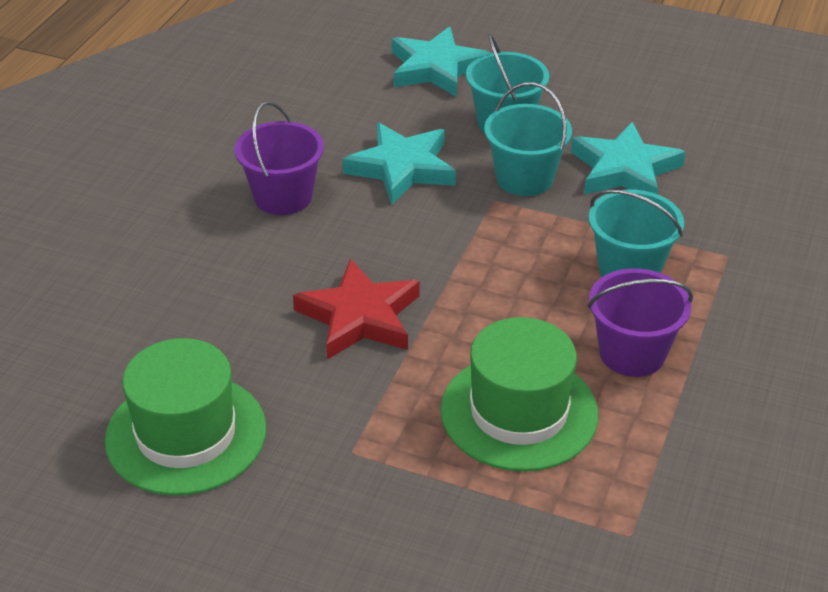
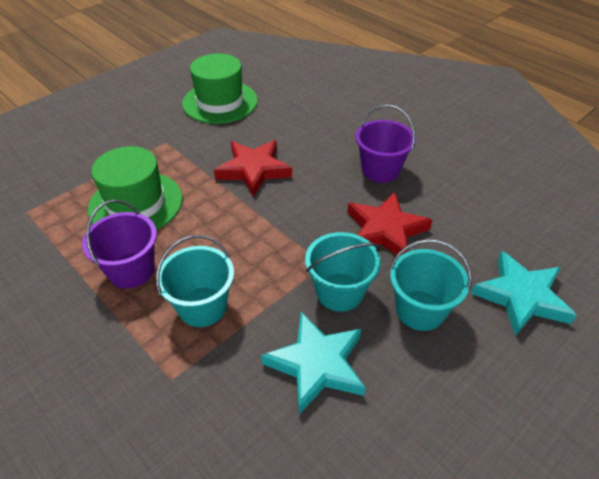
camera: 115 degrees right, 5 degrees up
(402, 168) = (385, 230): turquoise star -> red star

